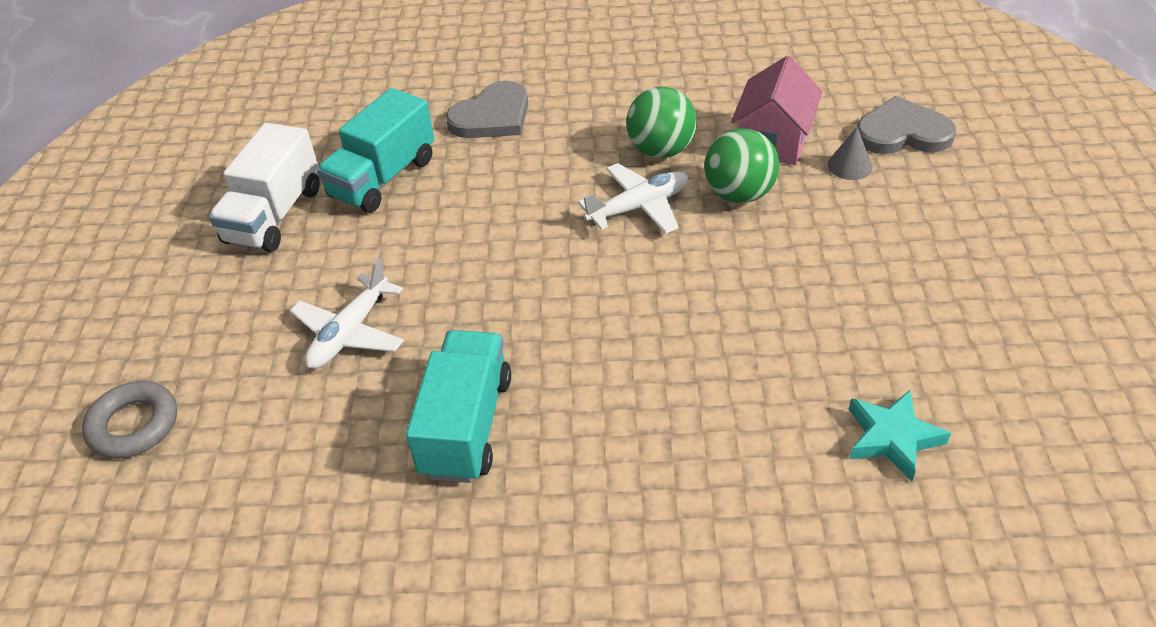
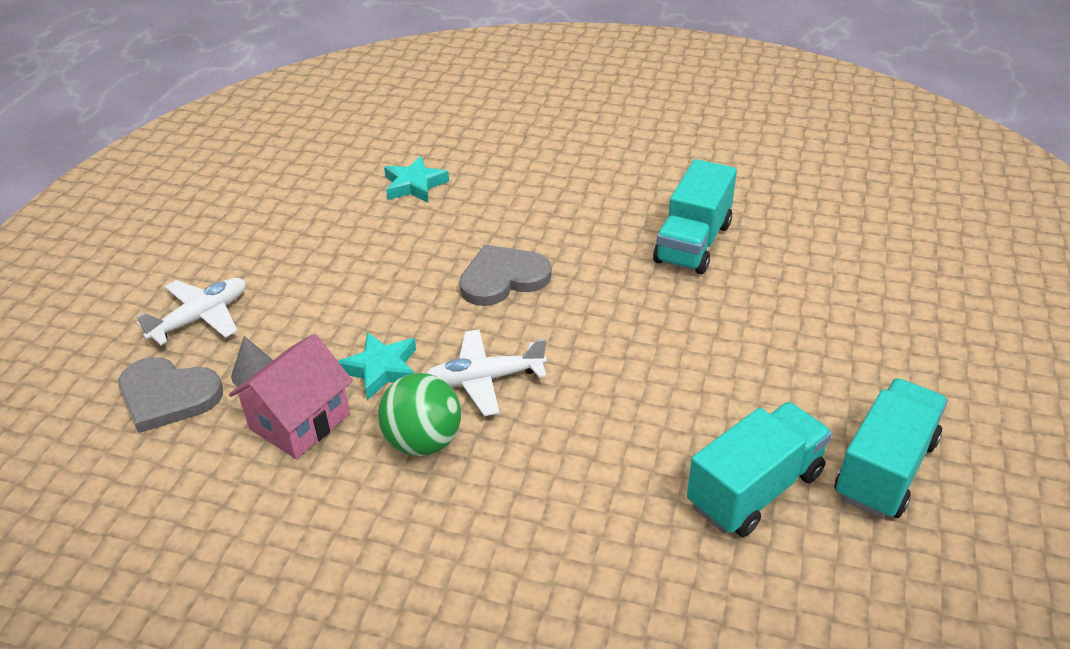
camera: 165 degrees left, 5 degrees down
(134, 425) = (962, 293): grey ring -> none
(274, 215) = (885, 469): white truck -> turquoise truck
(349, 333) = (786, 324): white plane -> white plane (201, 317)
(492, 116) = (601, 554): grey heart -> grey heart (503, 278)
(739, 194) = (381, 369): green ball -> turquoise star

